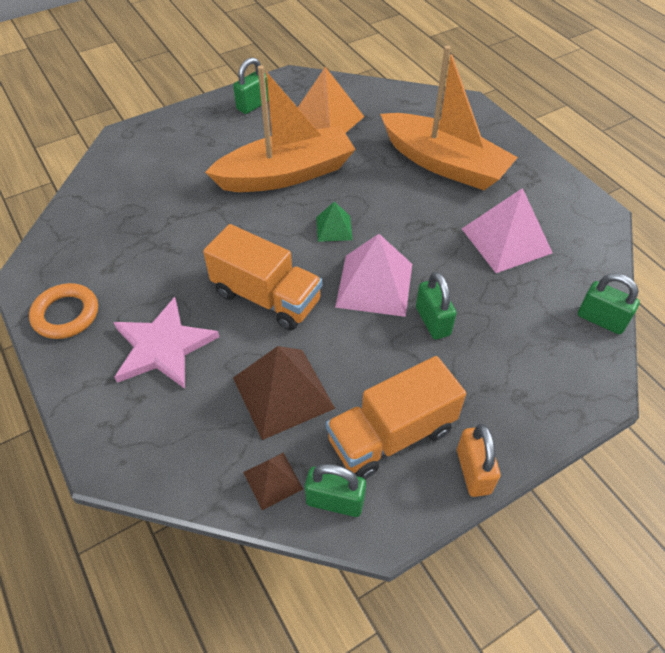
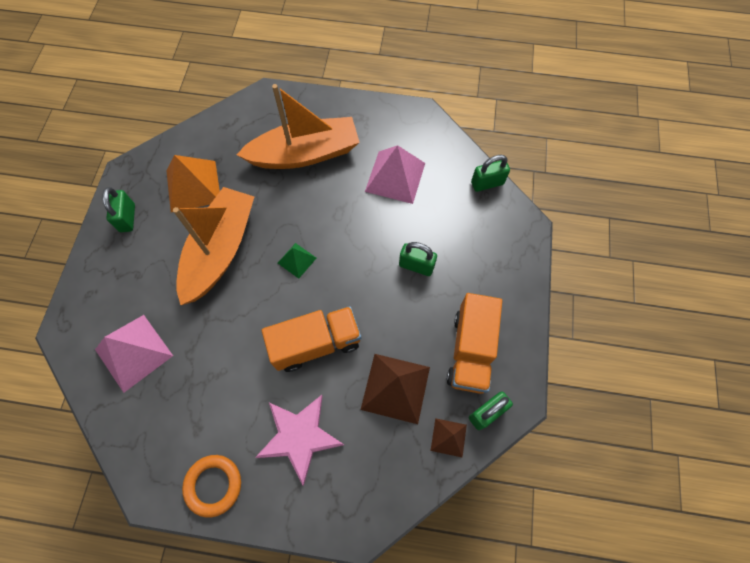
camera: 50 degrees left, 15 degrees up
(374, 285) = (362, 274): pink pyramid -> pink pyramid (133, 352)
(473, 471) = (523, 328): orange padlock -> none

